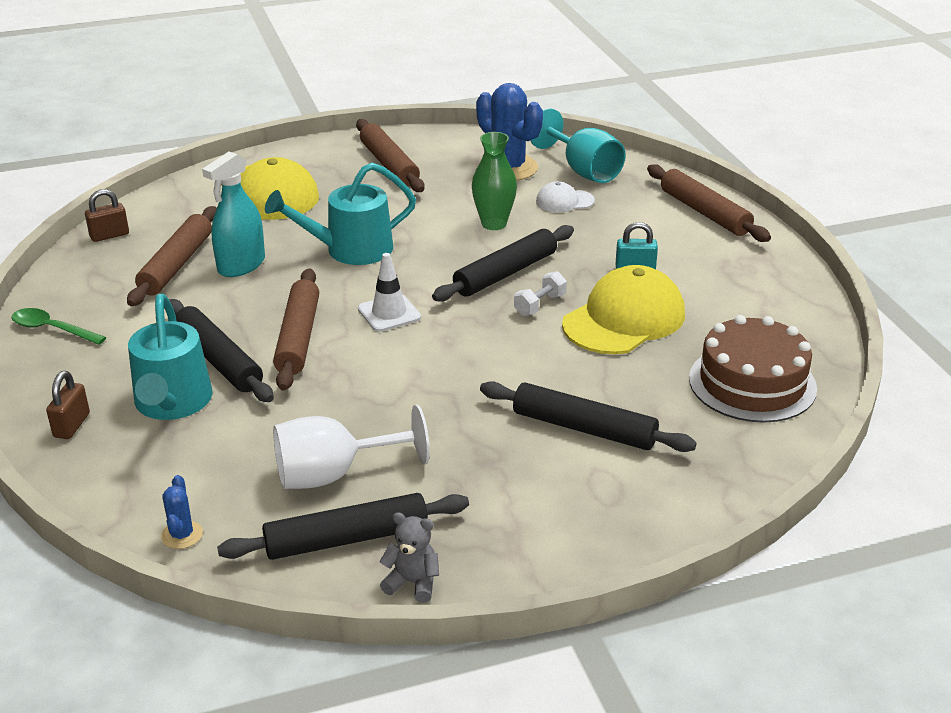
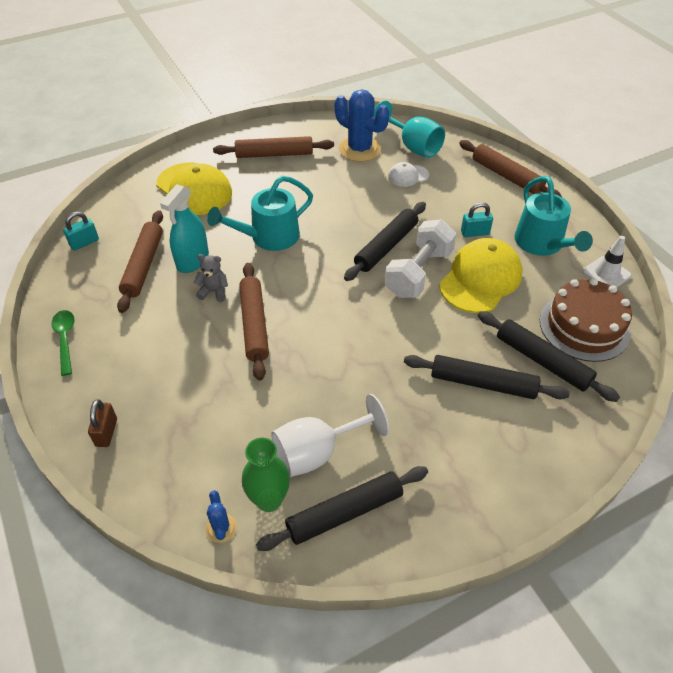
camera: 10 degrees left, 15 degrees up
(52, 329) = (65, 339): green spoon -> green spoon turned 60 degrees clockwise
(109, 235) = (84, 243): brown padlock -> turquoise padlock
(172, 403) = (178, 400): turquoise watering can -> turquoise watering can (542, 244)
(219, 360) = (201, 353): black rolling pin -> black rolling pin (542, 361)
(389, 164) = (274, 154): brown rolling pin -> brown rolling pin turned 60 degrees counterclockwise
(389, 313) = (314, 293): white traffic cone -> white traffic cone (606, 273)
(412, 583) = (404, 547): grey teddy bear -> grey teddy bear (214, 291)
(494, 224) = (364, 202): green vase -> green vase (269, 500)
(540, 305) = (418, 273): white dumbbell -> white dumbbell, size x2.09

